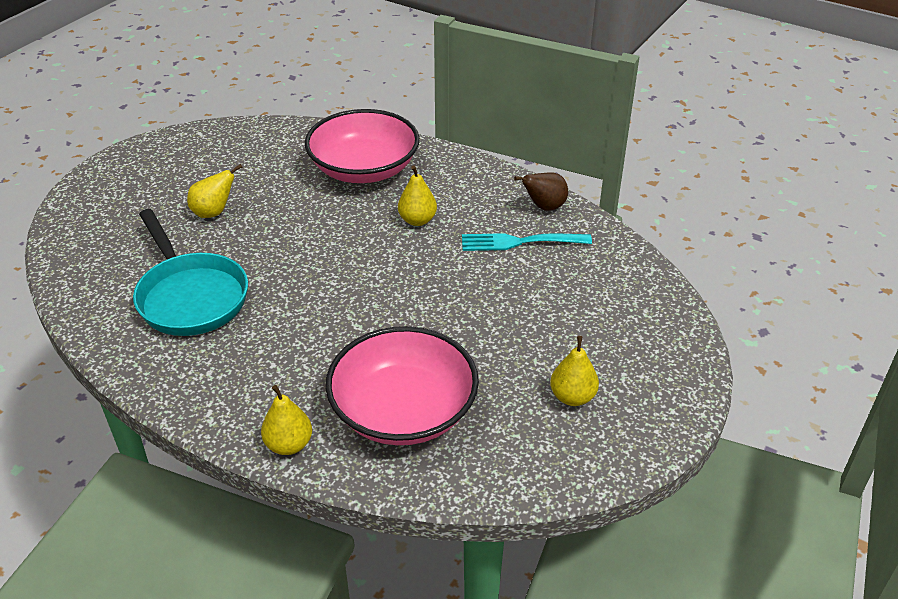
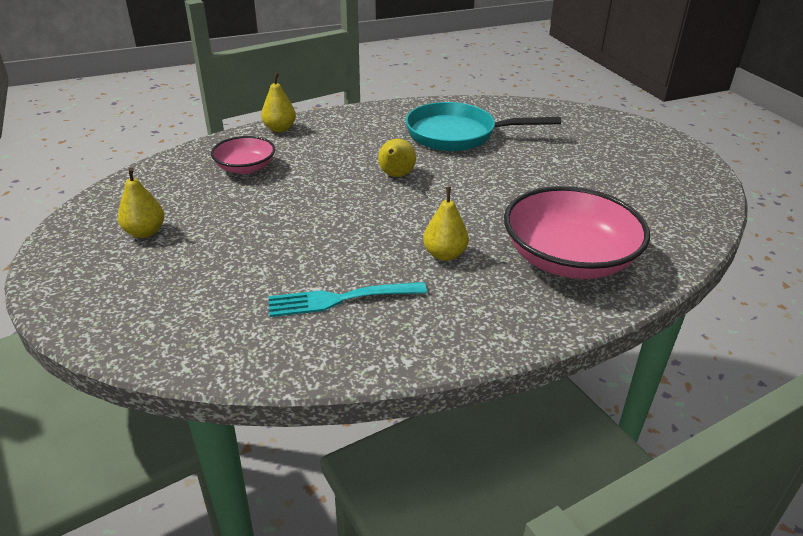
camera: 125 degrees right, 5 degrees down
(214, 212) = (559, 167): yellow pear -> yellow pear (396, 175)
(403, 410) = (245, 167): pink bowl -> pink bowl, size x0.55
(520, 242) = (340, 299): turquoise fork -> turquoise fork turned 135 degrees counterclockwise
(544, 207) = (375, 348): brown pear -> none

